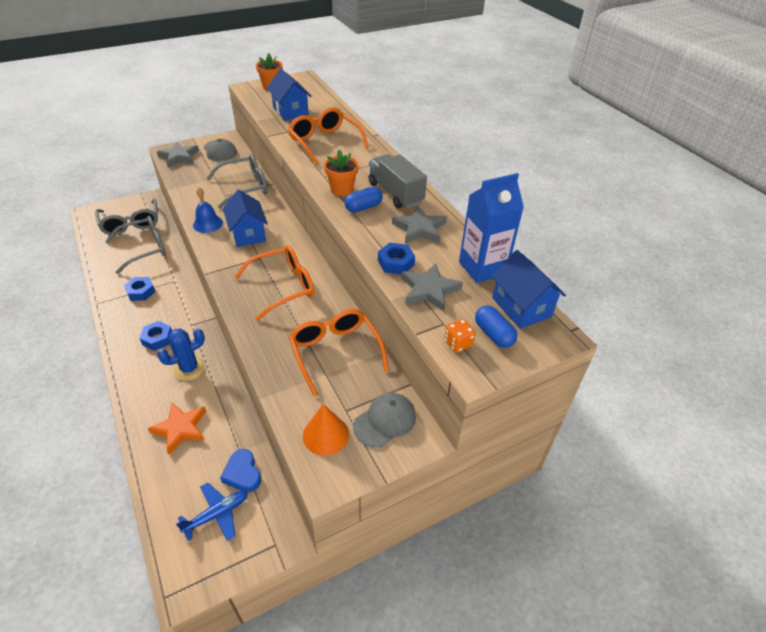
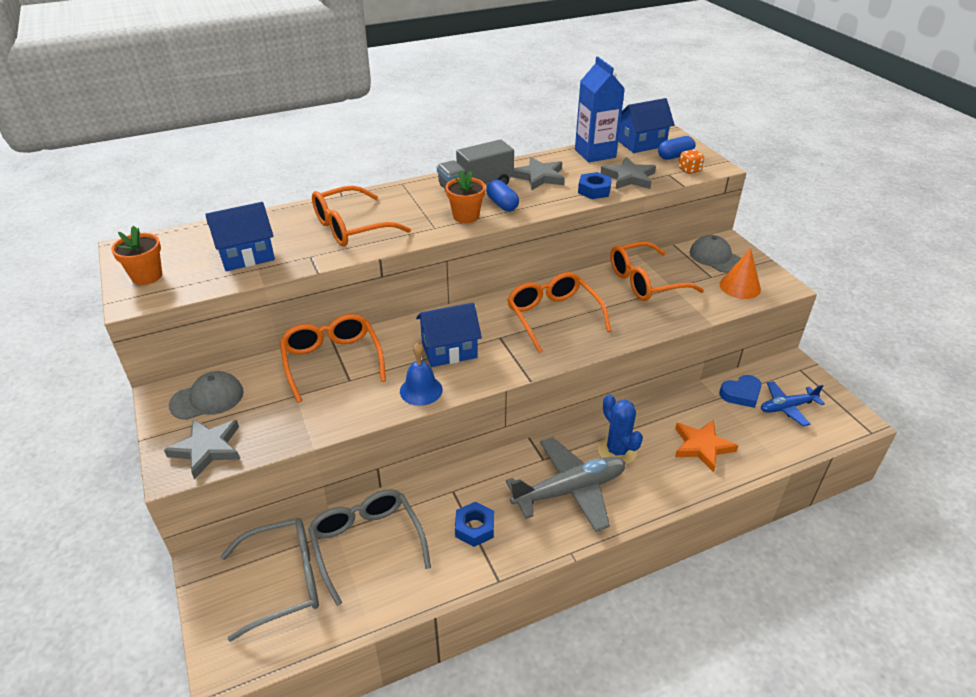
camera: 85 degrees left, 5 degrees down
(157, 339) = (570, 490): blue nut -> grey plane
(217, 514) = (787, 407): blue plane -> blue plane turned 75 degrees counterclockwise
(245, 187) = (332, 361): grey glasses -> orange glasses

